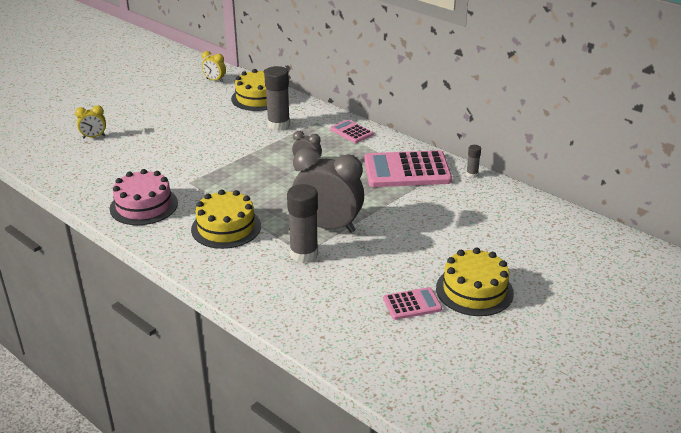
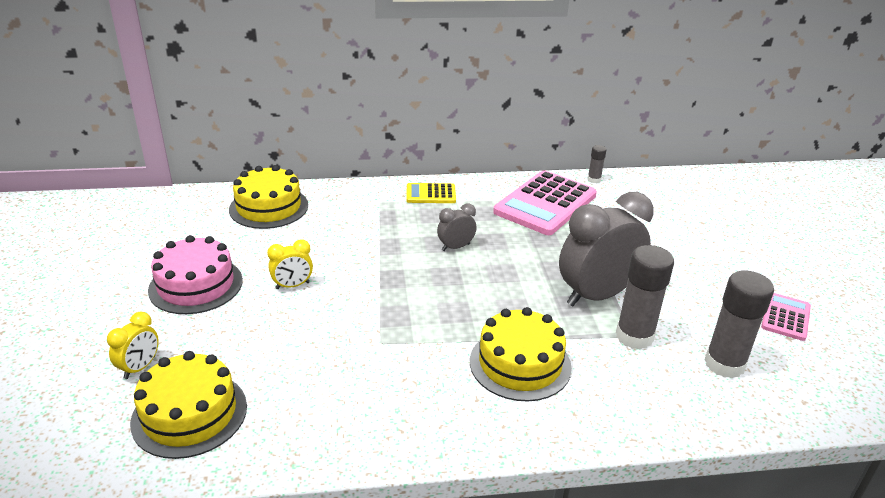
camera: 50 degrees left, 0 degrees up
(144, 206) = (387, 406): pink cake -> pink cake (196, 285)
(214, 80) = (175, 212): yellow clock -> yellow clock (292, 285)
(278, 125) = (348, 224): grey glue stick -> grey glue stick (724, 364)
(351, 132) = (431, 194): pink calculator -> yellow calculator
(474, 290) = (788, 273): yellow cake -> yellow cake (189, 414)

